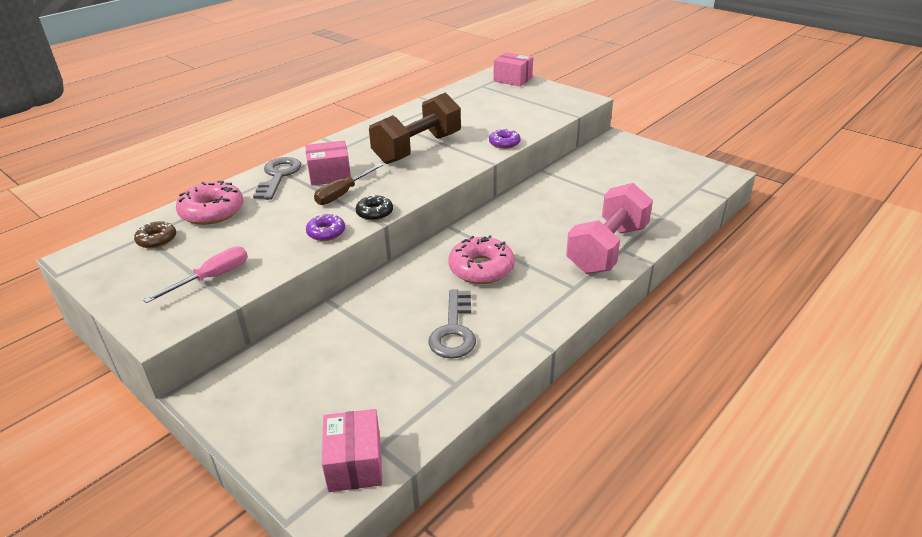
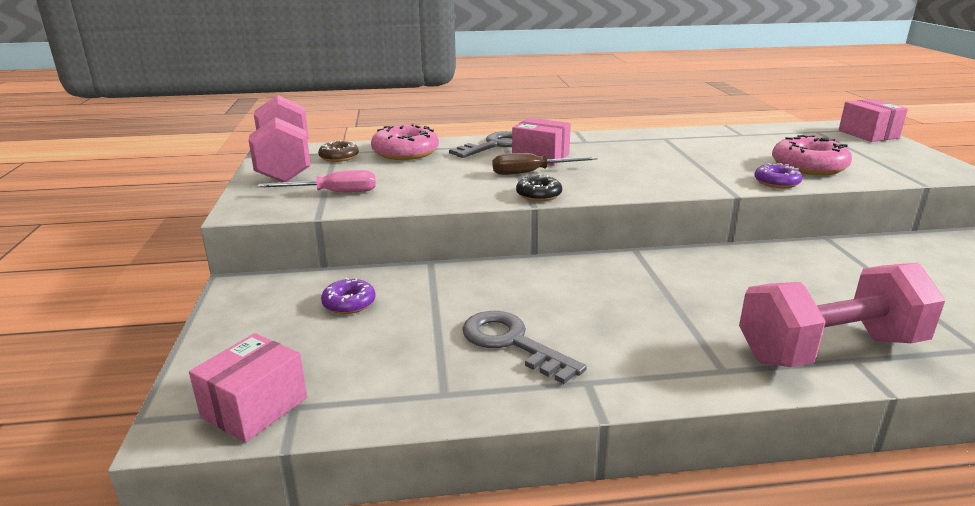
camera: 40 degrees right, 10 degrees down
(115, 268) = (285, 165): none -> pink dumbbell
(326, 232) = (471, 194): purple donut -> purple donut (349, 303)
(417, 148) = (661, 161): brown dumbbell -> none
(454, 330) = (512, 343): grey key -> grey key turned 90 degrees clockwise
(481, 268) = (622, 300): pink donut -> pink donut (808, 166)

